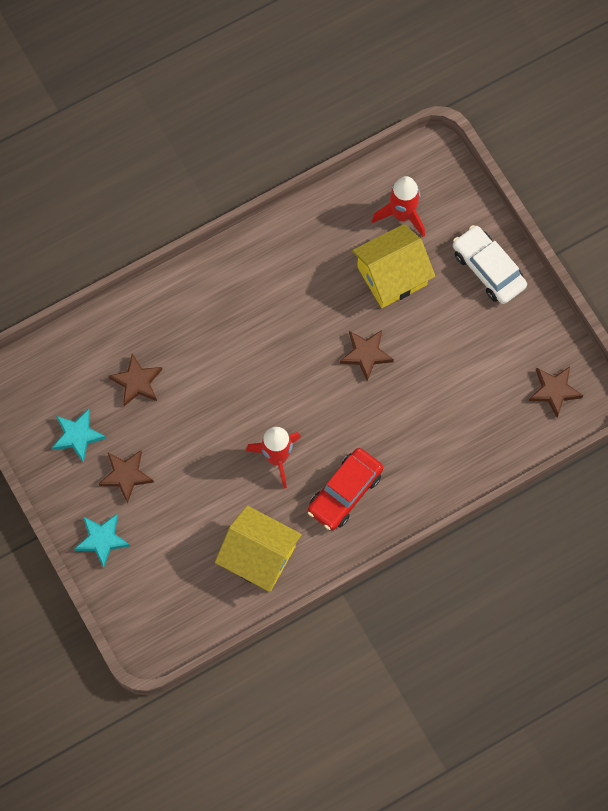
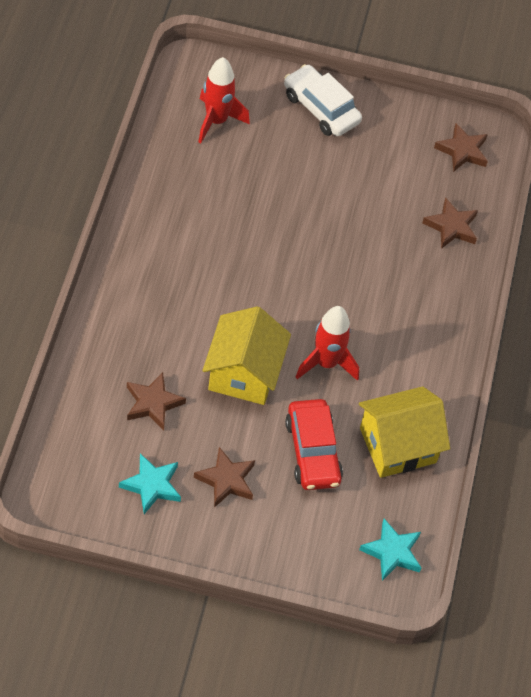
camera: 55 degrees left, 15 degrees down
(102, 540) = (264, 545): turquoise star -> turquoise star (392, 552)
(345, 492) = (404, 343): red car -> red car (312, 451)
(366, 354) = (304, 235): brown star -> brown star (451, 226)
(392, 276) = (258, 167): yellow house -> yellow house (243, 373)
(488, 269) = (321, 108): white car -> white car turned 45 degrees clockwise

